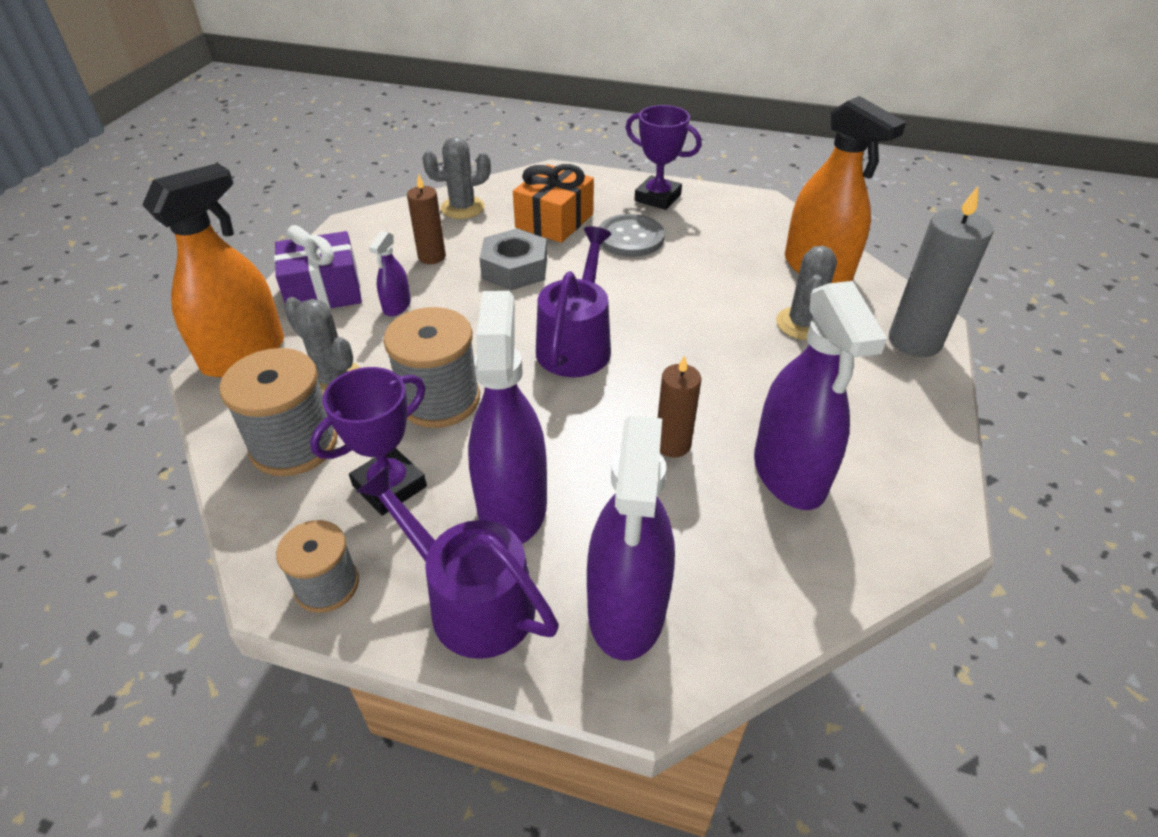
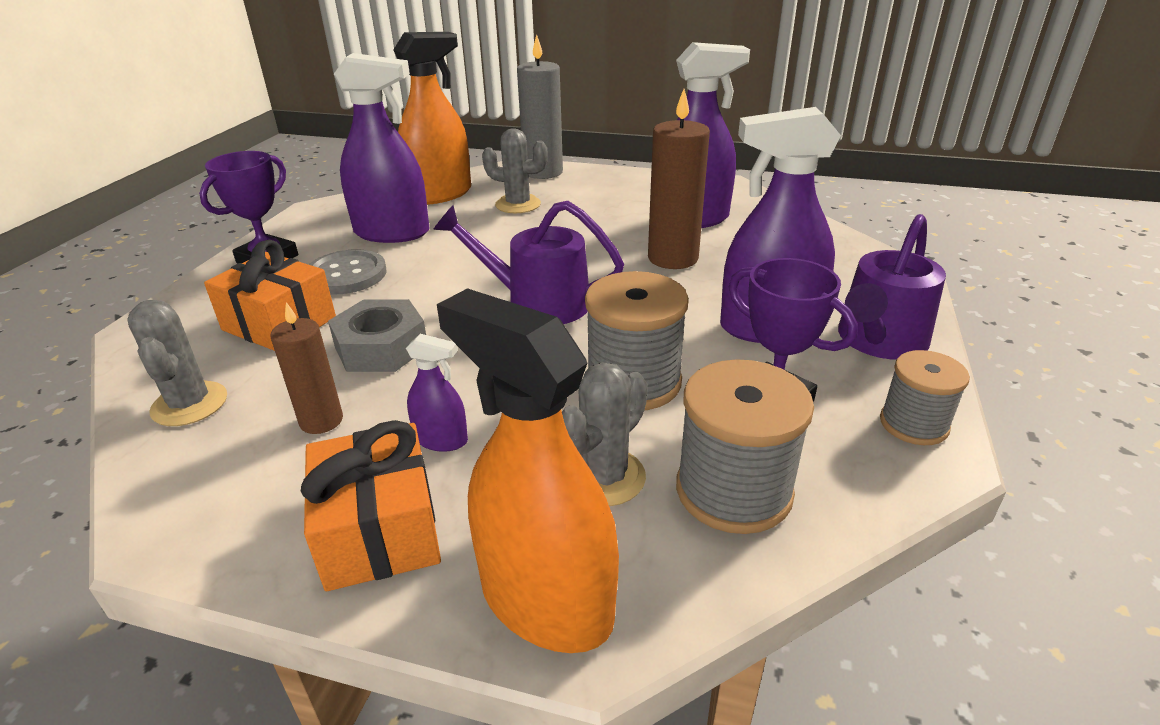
camera: 90 degrees left, 10 degrees down
(324, 291) = (379, 530): purple gift -> orange gift
(626, 608) = (843, 276): purple spray bottle -> purple spray bottle (392, 233)
(672, 444) = (673, 258): brown candle -> brown candle, size x1.65

